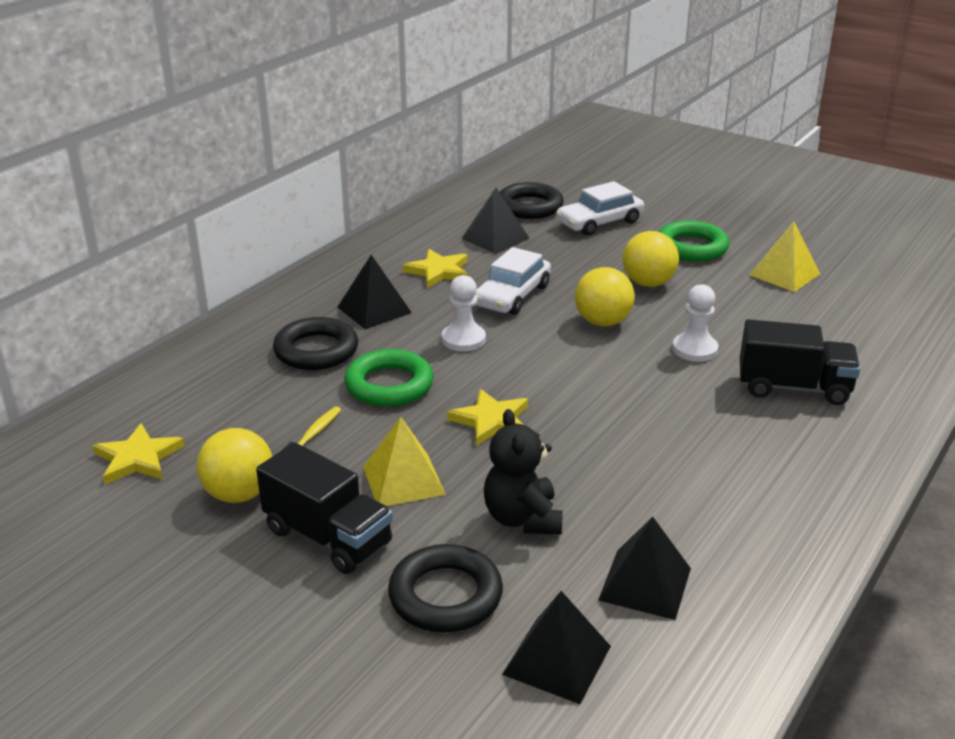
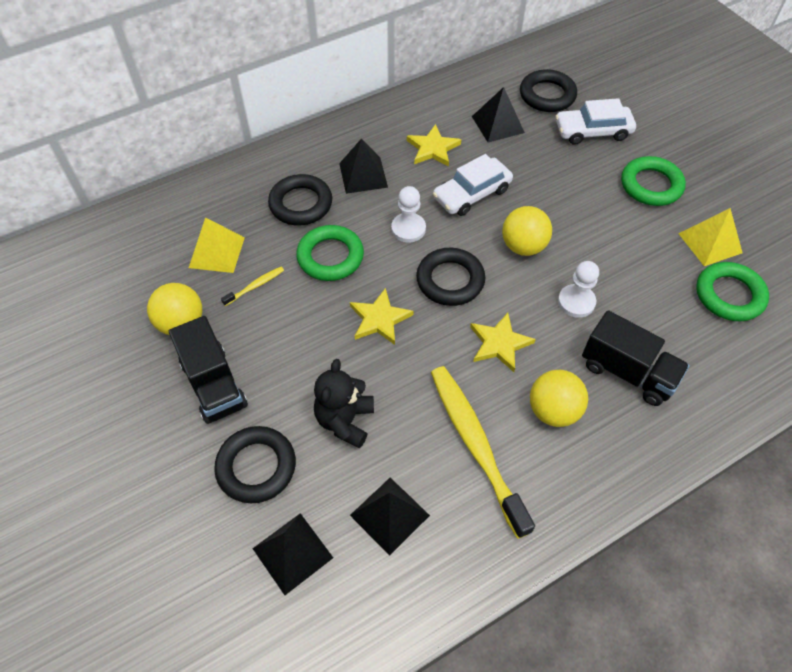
camera: 25 degrees right, 25 degrees up
(138, 458) = (138, 266): yellow star -> yellow star (499, 343)
(403, 480) = (288, 352): yellow pyramid -> yellow pyramid (216, 252)
(546, 368) = (450, 280): none -> black ring
(648, 283) = (587, 215): yellow ball -> yellow ball (553, 410)
(689, 492) = (475, 445): none -> yellow toothbrush
(836, 306) = (729, 295): none -> green ring

